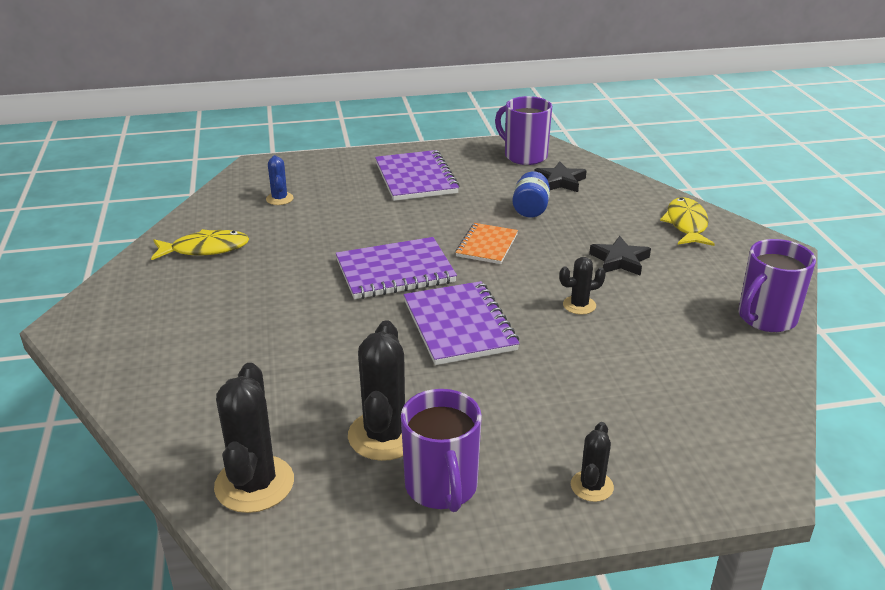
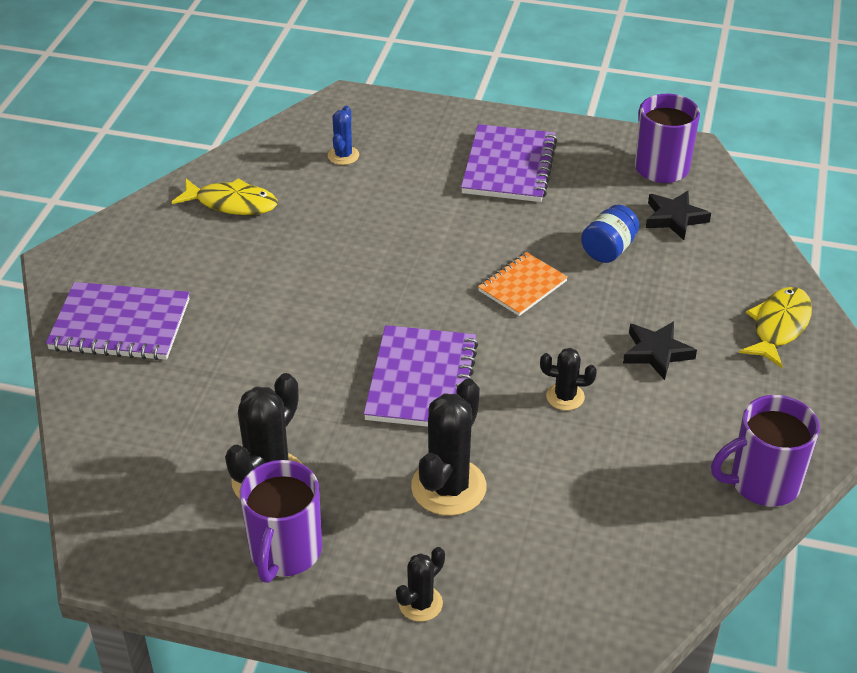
camera: 25 degrees right, 10 degrees up
(254, 484) = (130, 488): black cactus -> black cactus (448, 487)
(395, 271) = (402, 291): purple notebook -> purple notebook (120, 325)

